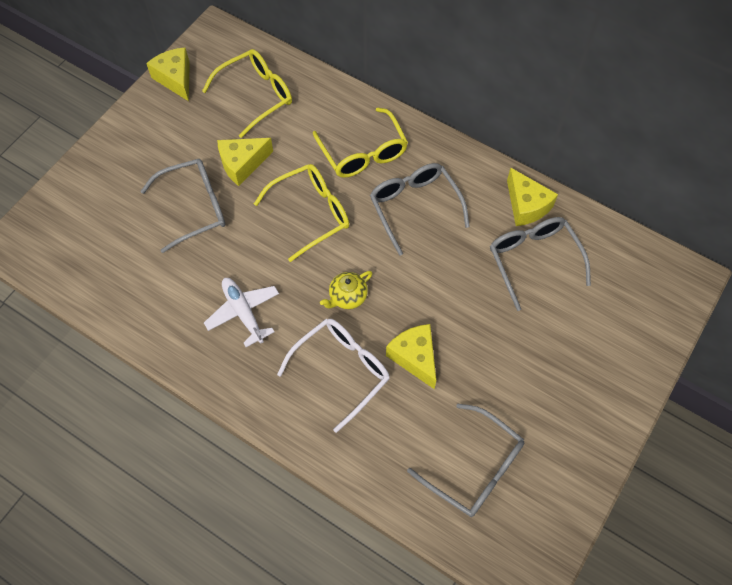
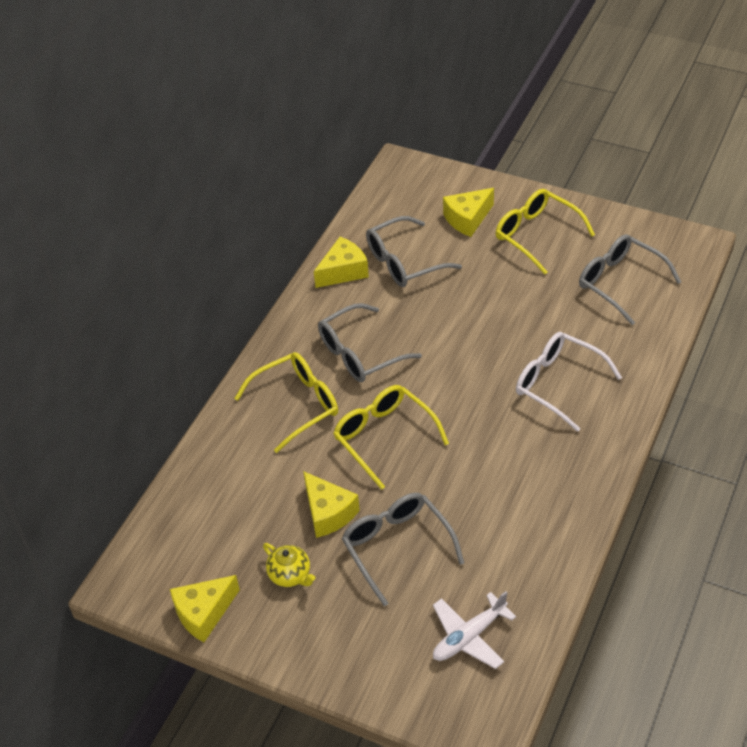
camera: 95 degrees left, 15 degrees down
(243, 312) = (518, 474): white plane -> white plane (469, 637)
(256, 95) = (224, 519): yellow glasses -> yellow glasses (536, 235)
(347, 297) = (477, 391): yellow teapot -> yellow teapot (290, 575)
(414, 357) = (528, 333): yellow cheese -> yellow cheese (467, 219)
(475, 468) = (620, 282): grey glasses -> grey glasses turned 75 degrees counterclockwise

